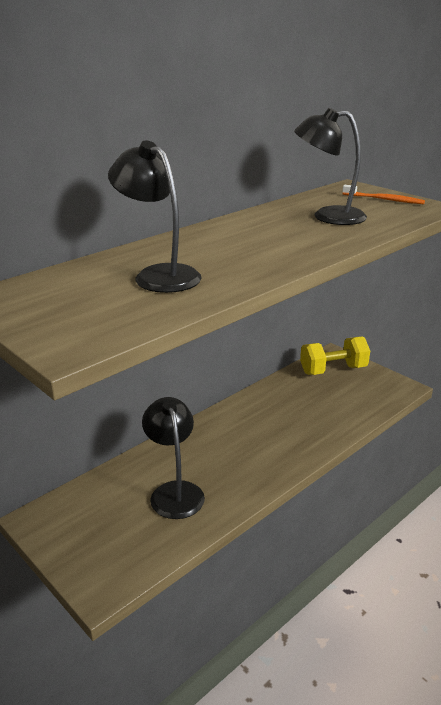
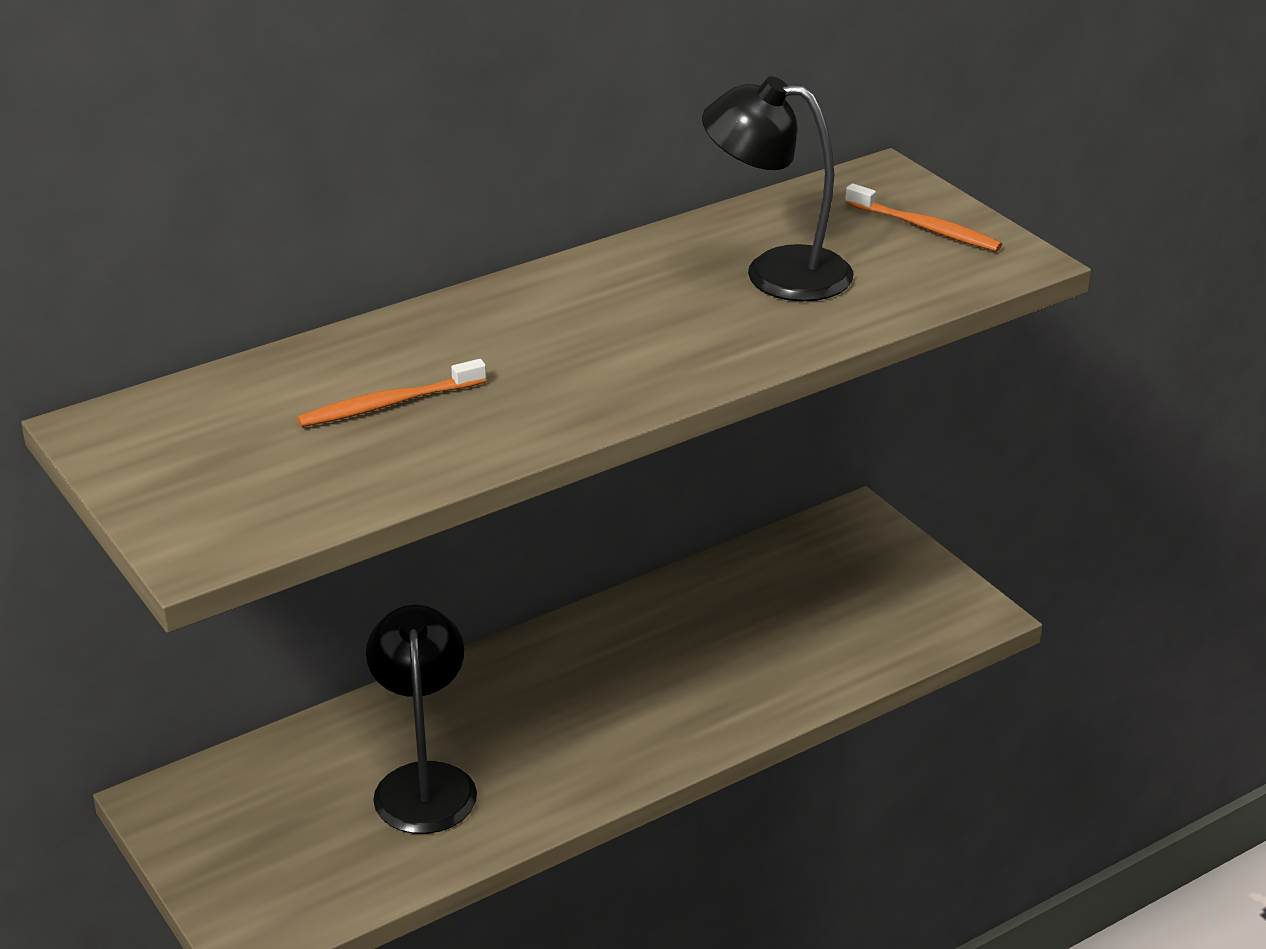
camera: 10 degrees right, 5 degrees up
(158, 275) = (388, 404): black lamp -> orange toothbrush
(333, 370) = (840, 556): yellow dumbbell -> none

